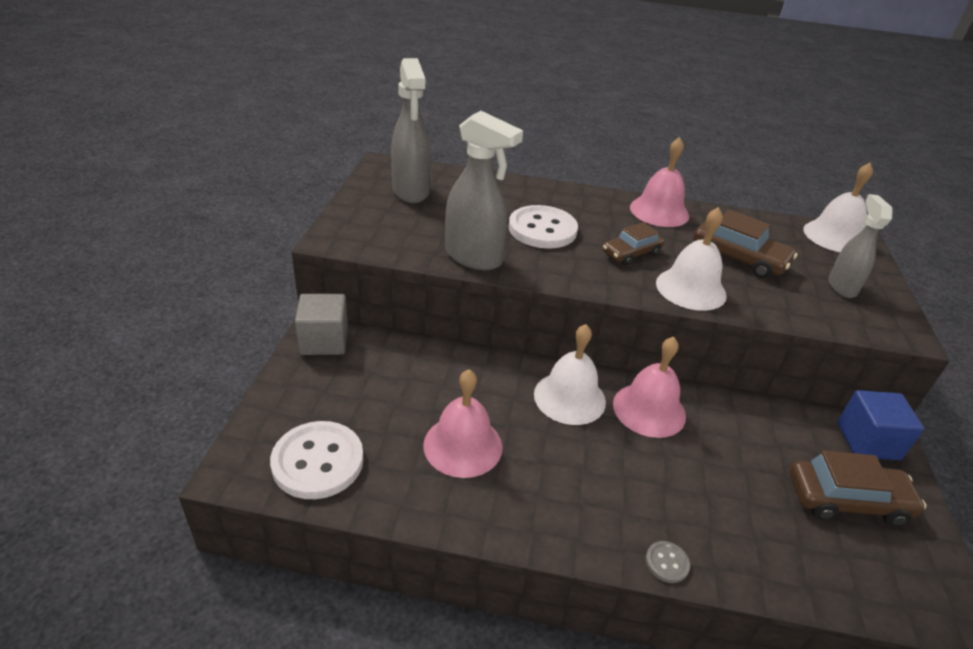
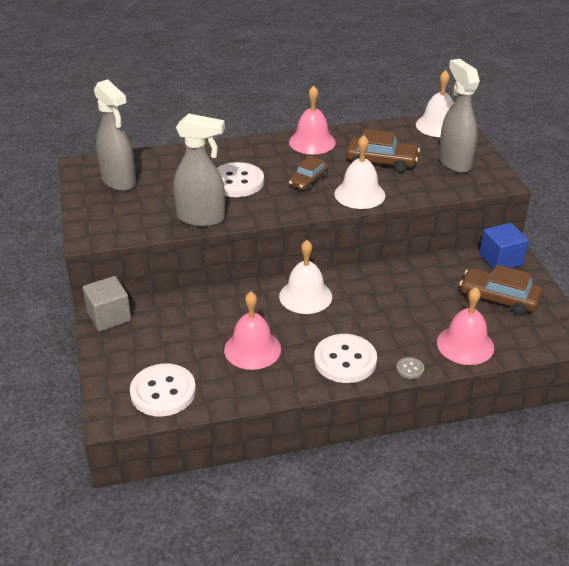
camera: 20 degrees left, 0 degrees up
(577, 510) = (345, 360): none -> white button
(649, 409) = (360, 286): pink bell -> pink bell (465, 345)
(842, 287) = (454, 162): grey spray bottle -> grey spray bottle, size x1.52
(847, 500) = (498, 299): brown car -> brown car turned 135 degrees counterclockwise

